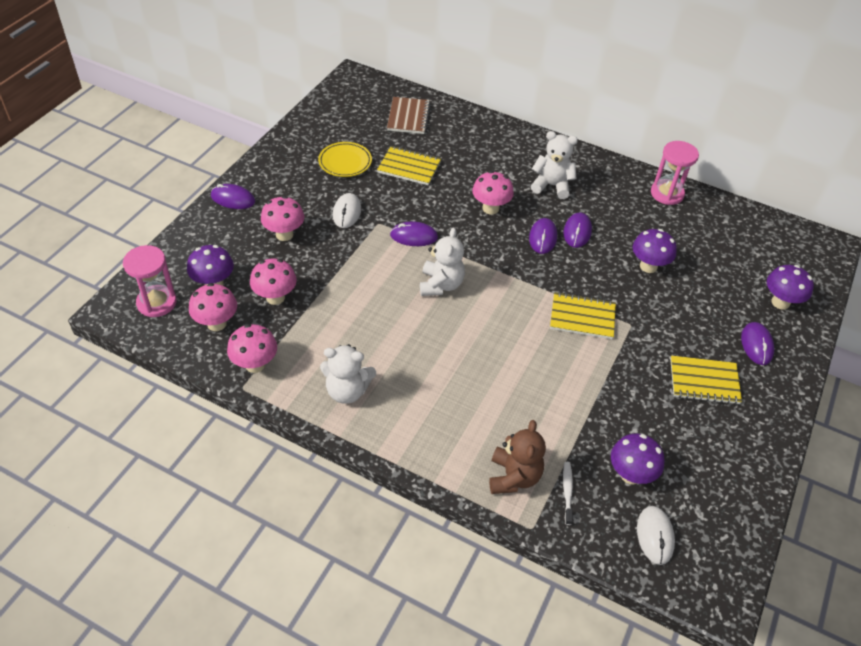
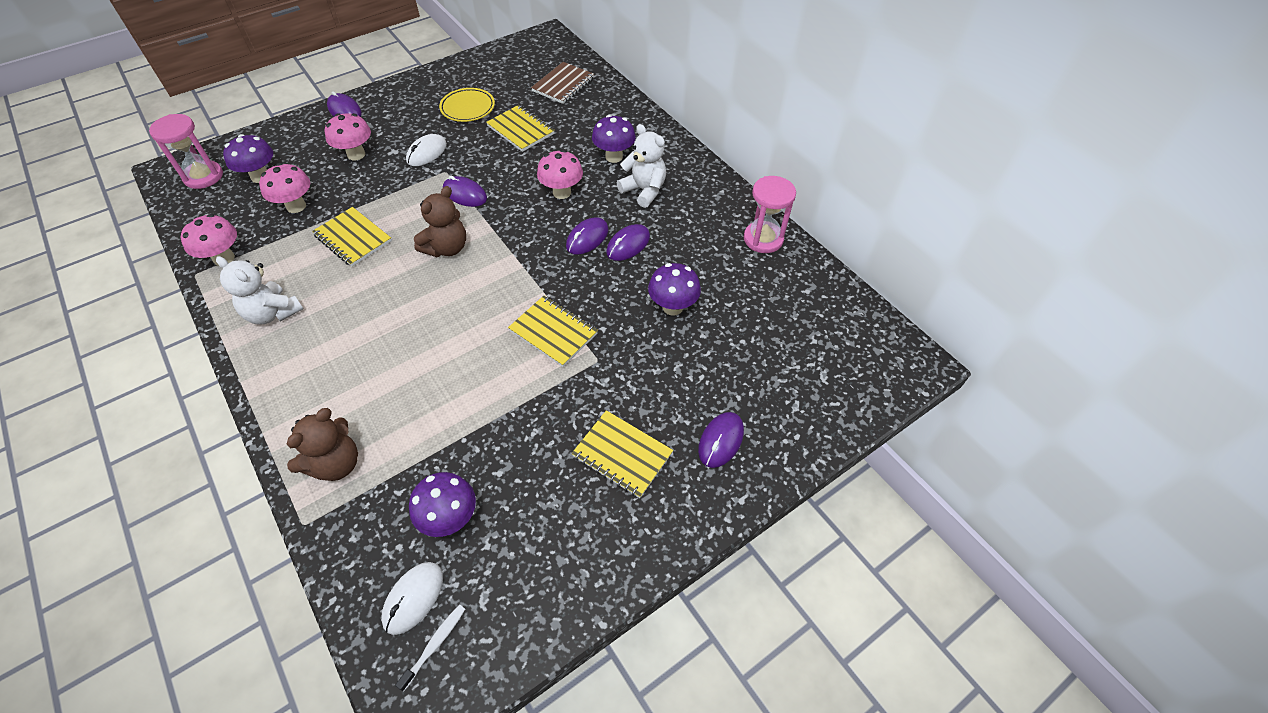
camera: 30 degrees right, 5 degrees up
(216, 323) = (230, 211): pink mushroom -> none
(354, 306) = (353, 238): none -> yellow notebook
(441, 285) = (447, 248): white teddy bear -> brown teddy bear
(567, 491) = (371, 504): white toothbrush -> white toothbrush (435, 644)
(780, 302) = (793, 405): purple mushroom -> purple mushroom (614, 157)

